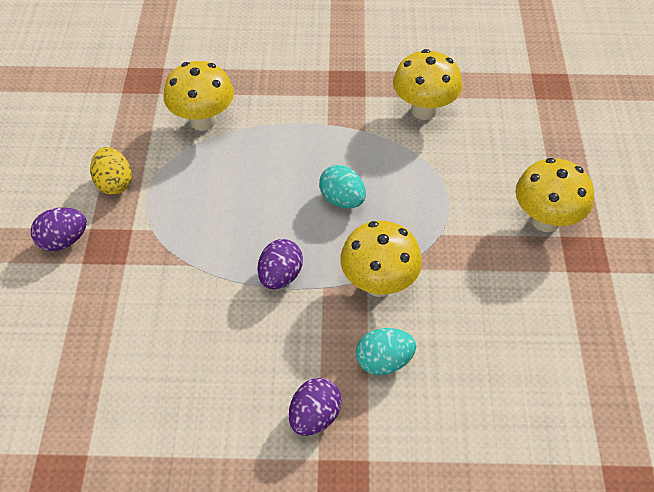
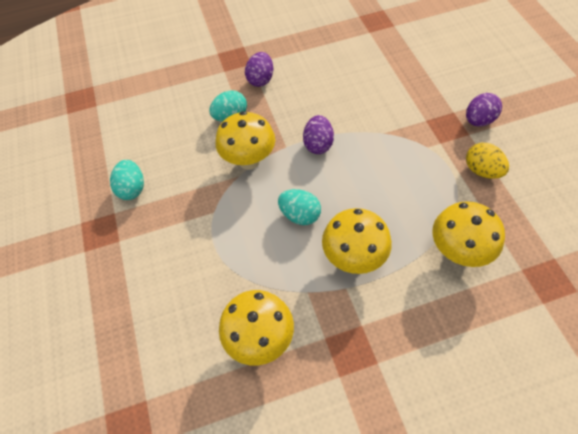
camera: 165 degrees right, 5 degrees up
(542, 295) = (132, 189): none -> turquoise egg
(545, 220) = (131, 250): yellow mushroom -> yellow mushroom (354, 258)

